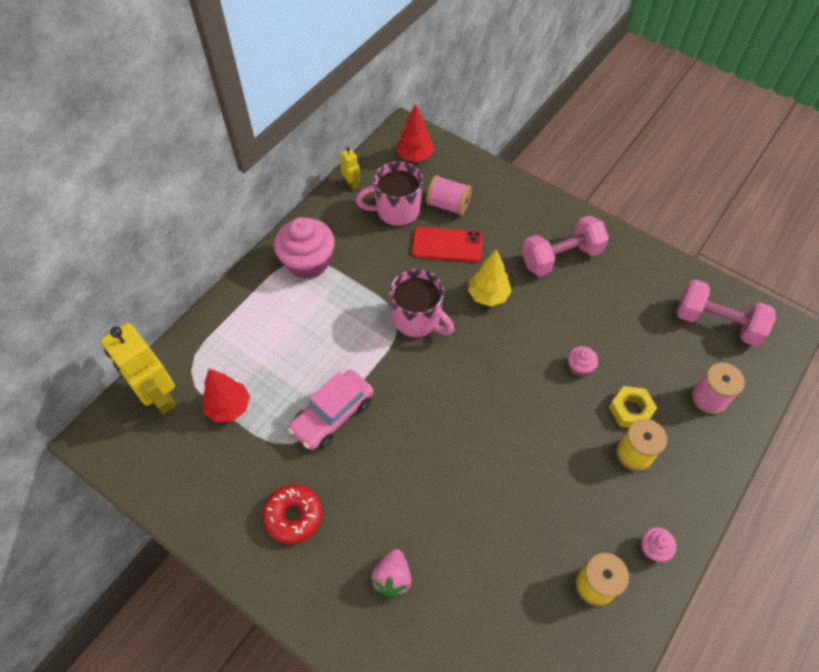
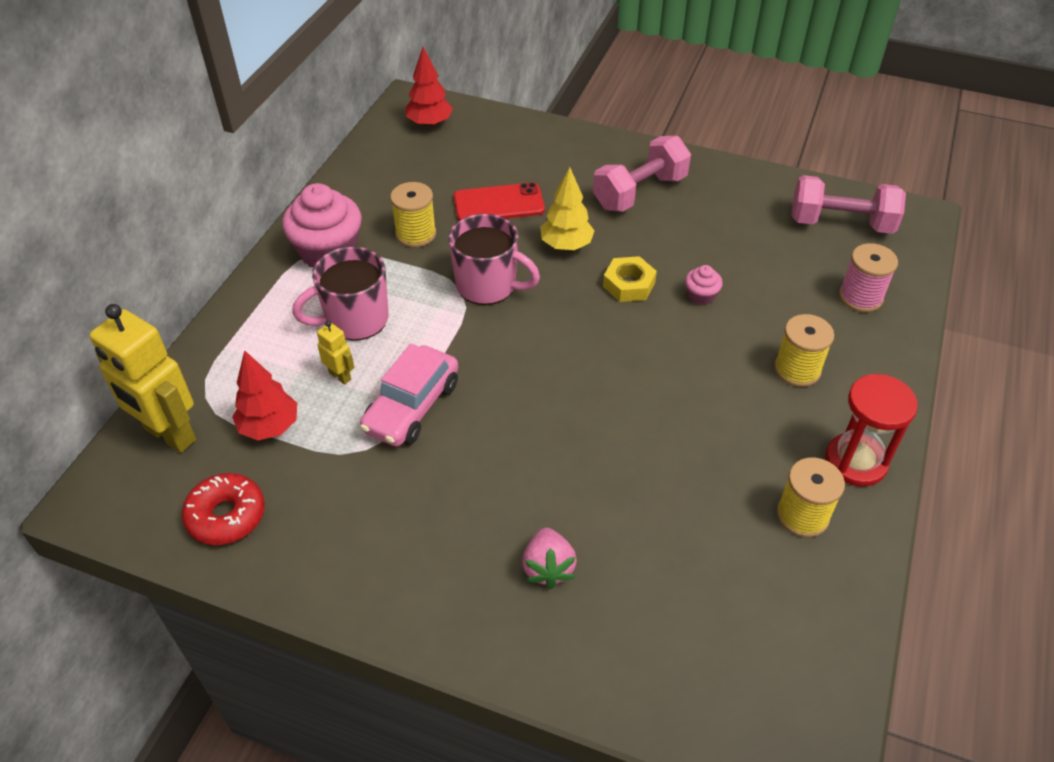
camera: 15 degrees left, 10 degrees down
(294, 516) = (395, 529): red donut -> red donut (226, 516)
(352, 184) = (359, 163): yellow robot -> yellow robot (340, 376)
(376, 260) = (416, 234): none -> yellow spool
(396, 211) = (424, 181): pink mug -> pink mug (355, 320)
(448, 205) = (486, 164): pink spool -> none
(631, 410) = (776, 327): yellow nut -> yellow nut (629, 284)
(653, 548) = (855, 462): pink cupcake -> red hourglass

